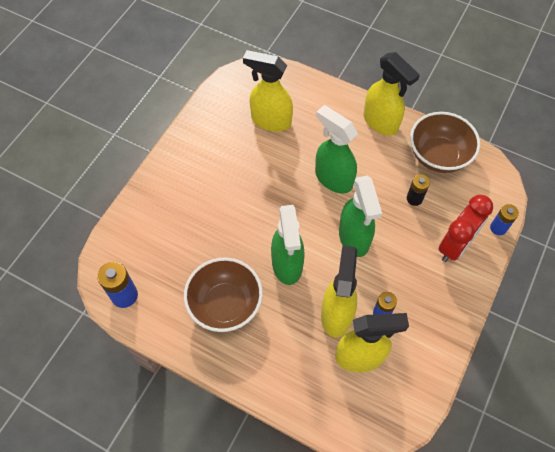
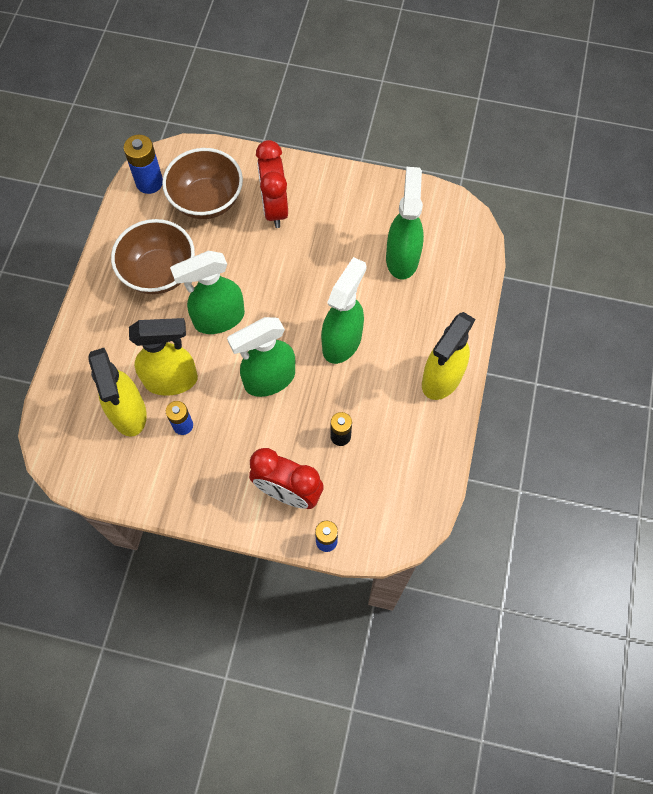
camera: 75 degrees right, 5 degrees up
(191, 198) = (274, 208): none -> red clock
(270, 120) = (402, 258): yellow spray bottle -> green spray bottle
(438, 156) = (412, 455): brown bowl -> brown bowl (207, 200)

